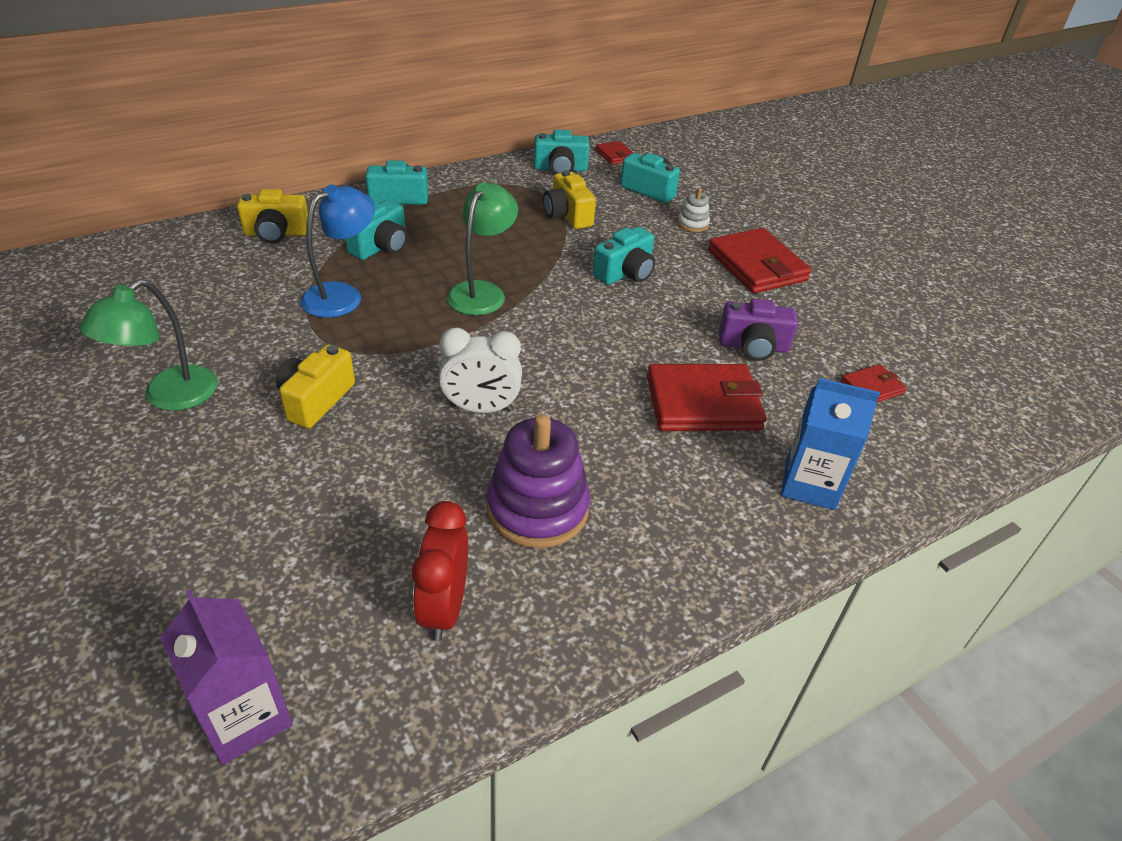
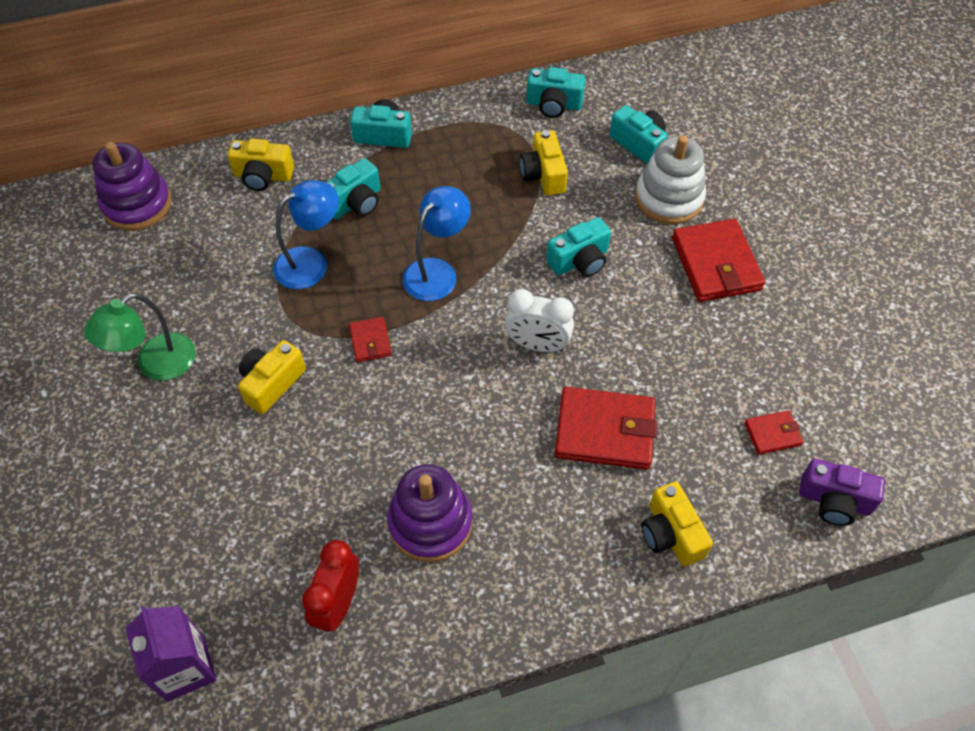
camera: 15 degrees right, 15 degrees up
(133, 264) = (137, 204): none -> purple stacking toy
(481, 408) = (407, 411): white clock -> white clock (537, 345)
(482, 292) = (437, 271): green lamp -> blue lamp
(615, 155) = (617, 87): red wallet -> red wallet (370, 341)
(693, 224) = (669, 198): white stacking toy -> white stacking toy, size x2.12
(753, 346) = (675, 369): purple camera -> purple camera (834, 501)
(810, 484) = (671, 534): blue carton -> yellow camera

